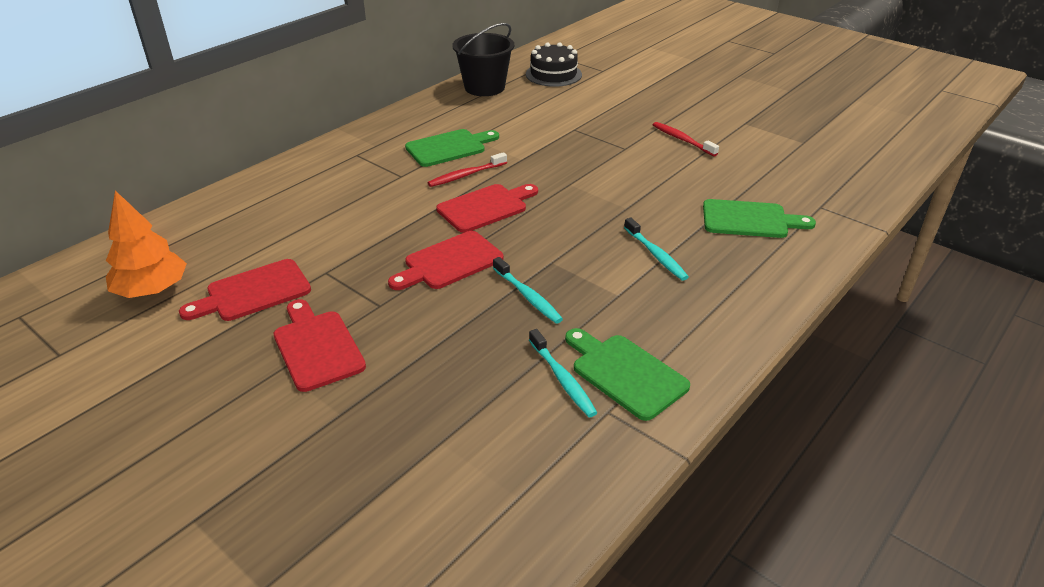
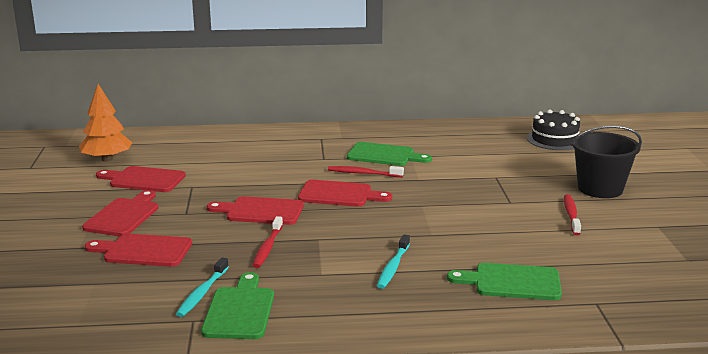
camera: 45 degrees right, 15 degrees down
(419, 373) = (143, 251): none -> red cutting board
(484, 87) = (482, 130): black bucket -> black bucket (600, 189)
(528, 296) = (268, 247): turquoise toothbrush -> red toothbrush
(749, 220) = (512, 282): green cutting board -> green cutting board turned 135 degrees clockwise

